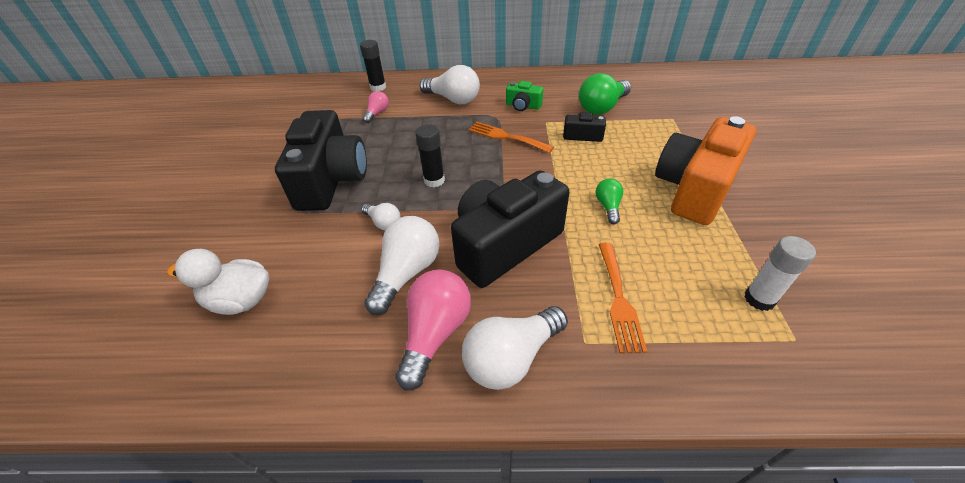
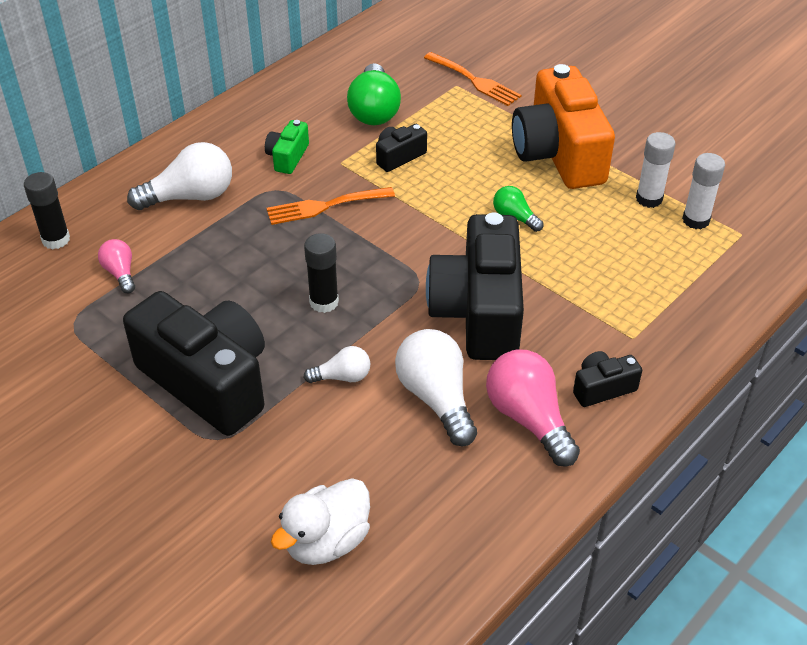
camera: 50 degrees left, 0 degrees up
(511, 358) = (602, 388): white light bulb -> black camera
(523, 106) = (287, 157): green camera -> green camera turned 135 degrees clockwise
(619, 299) = (616, 289): orange fork -> orange fork (475, 81)
(733, 258) = (649, 199): none -> white glue stick

